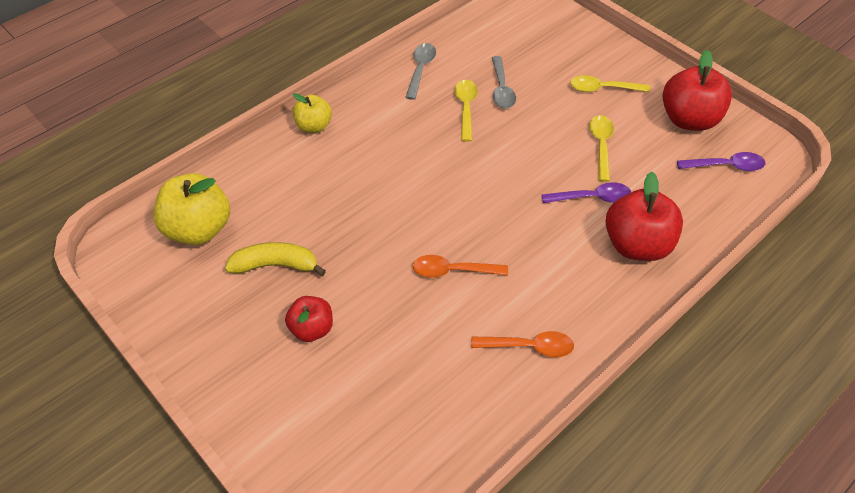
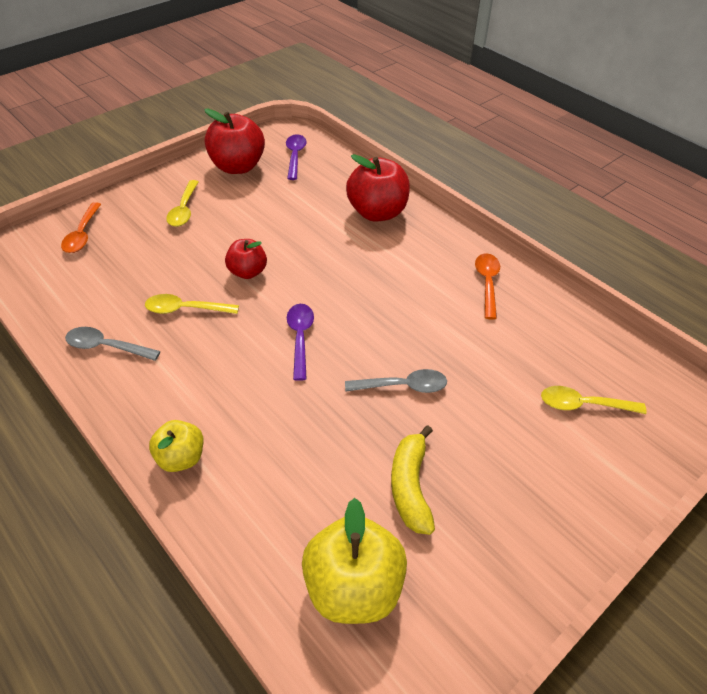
camera: 90 degrees left, 5 degrees down
(312, 328) = (492, 444): red apple -> red apple (247, 272)
(453, 271) = (410, 329): orange spoon -> orange spoon (82, 234)
(501, 89) = (163, 279): grey spoon -> grey spoon (403, 386)
(592, 198) = (324, 231): purple spoon -> purple spoon (300, 338)
(601, 145) = (260, 219): yellow spoon -> yellow spoon (583, 405)

